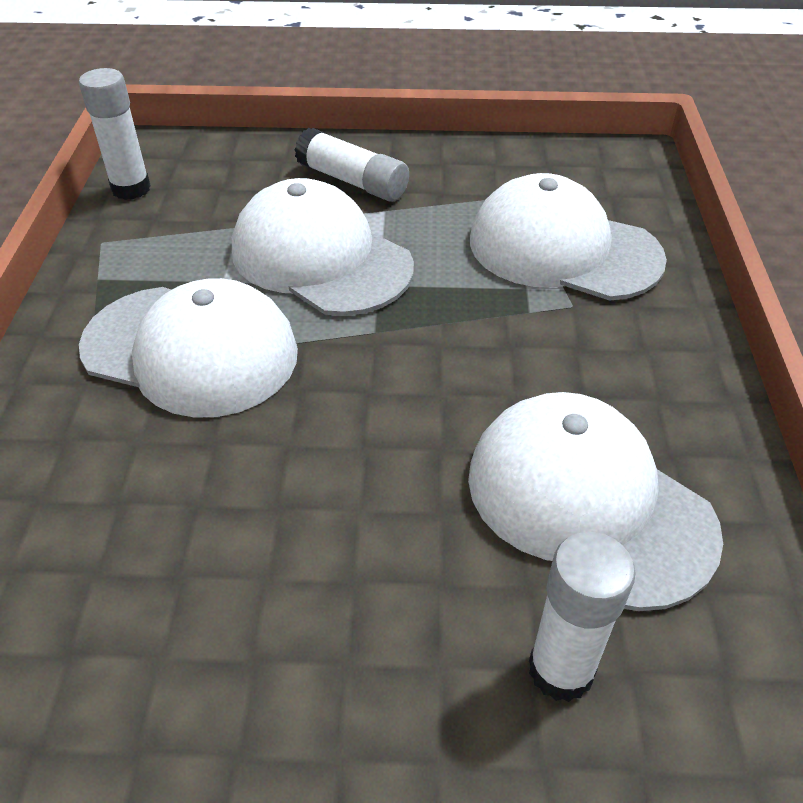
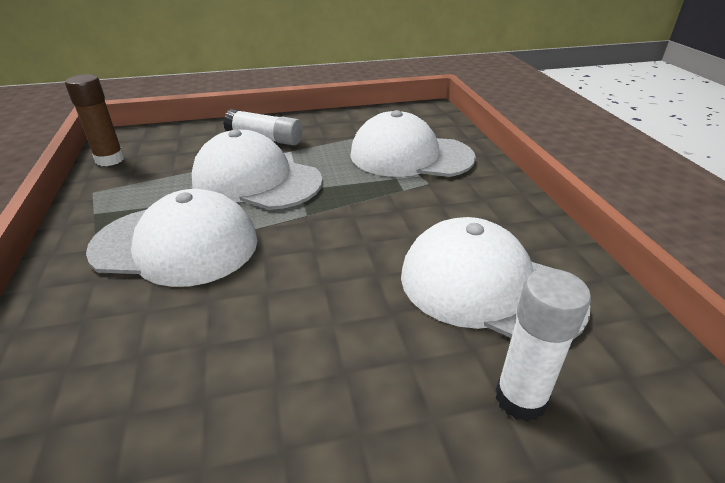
camera: 15 degrees left, 10 degrees down
(131, 189) = (110, 160): white glue stick -> brown glue stick

